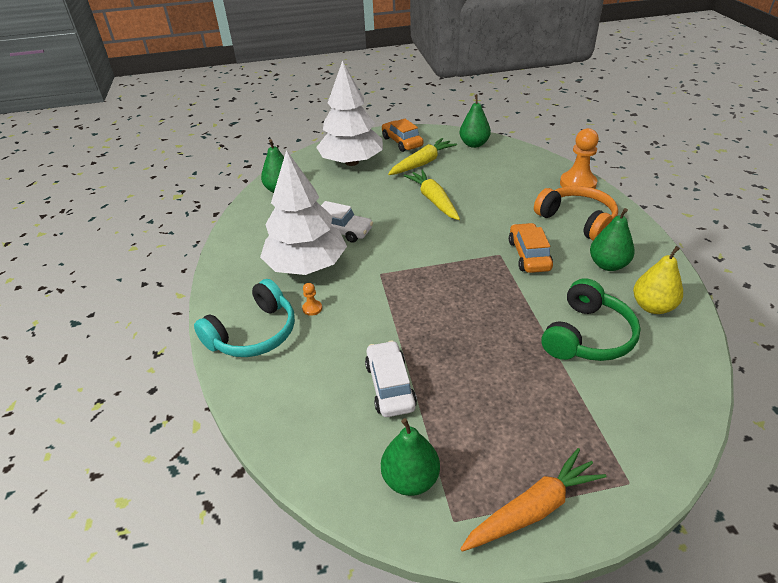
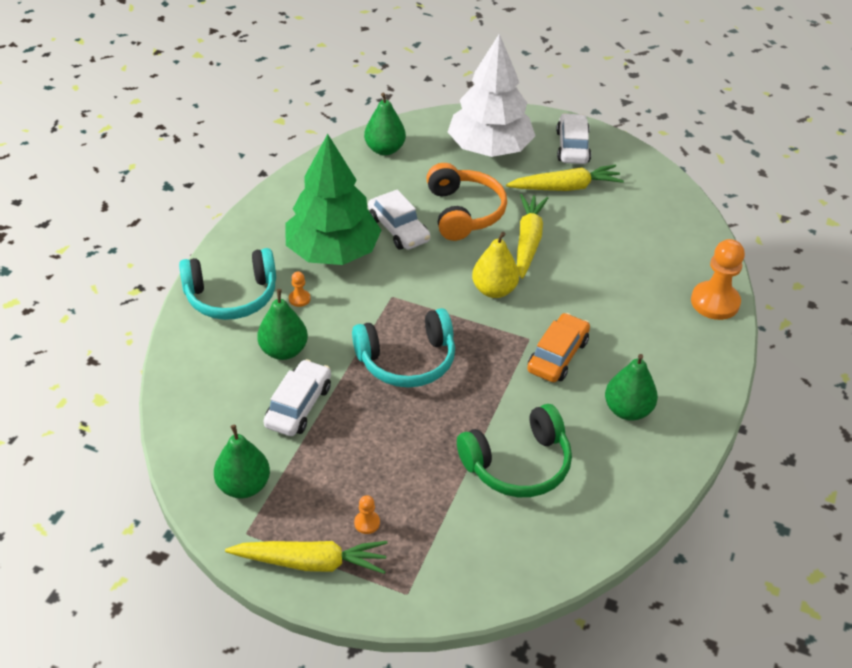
camera: 30 degrees right, 5 degrees up
(306, 266) = (333, 252): white tree -> green tree
(402, 142) = (572, 147): orange car -> white car
(436, 309) = (407, 360): none -> turquoise headphones
(474, 144) = (653, 190): green pear -> green pear (284, 351)
(533, 509) = (311, 562): orange carrot -> yellow carrot
(538, 445) = (367, 523): none -> orange pawn
(577, 220) = (657, 345): orange headphones -> orange headphones (464, 212)
(652, 307) = (618, 475): yellow pear -> yellow pear (494, 290)

